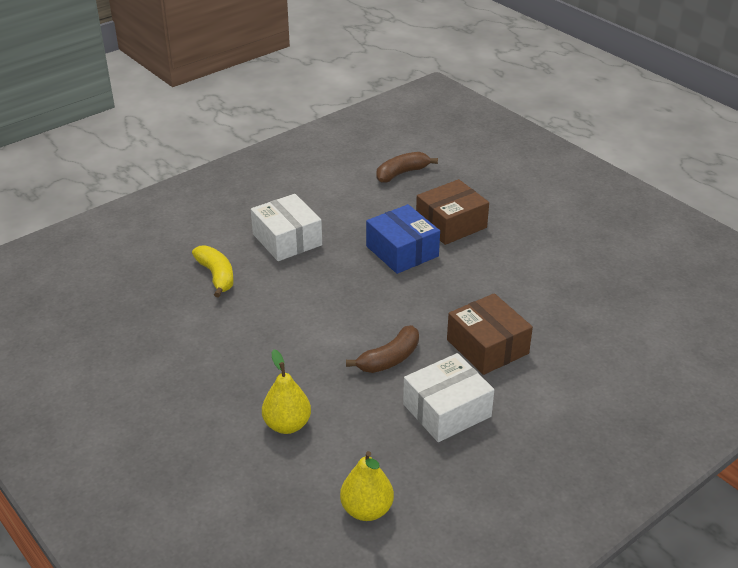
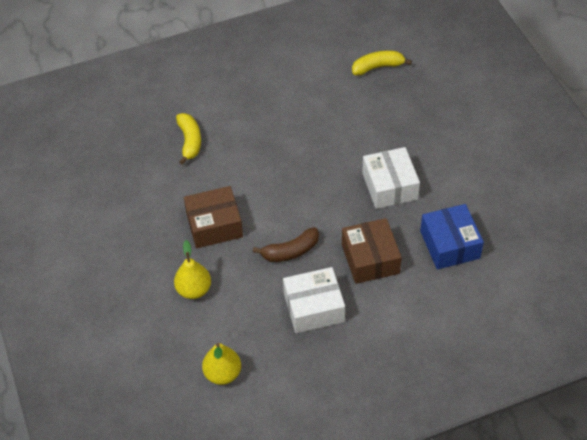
camera: 20 degrees right, 15 degrees up
(287, 239) = (256, 117): white box -> white box (390, 186)
(401, 173) = (377, 67): brown banana -> yellow banana
(402, 251) = (343, 150): blue box -> blue box (449, 244)
(451, 224) = (395, 131): brown box -> brown box (214, 225)

